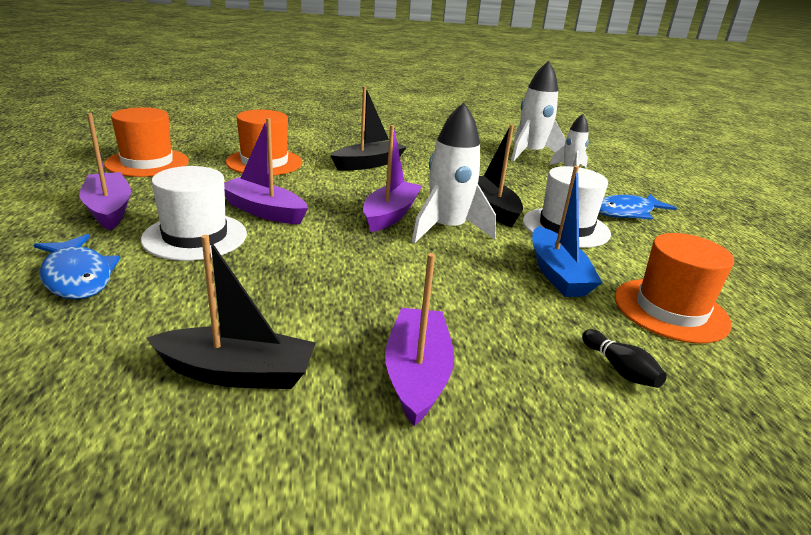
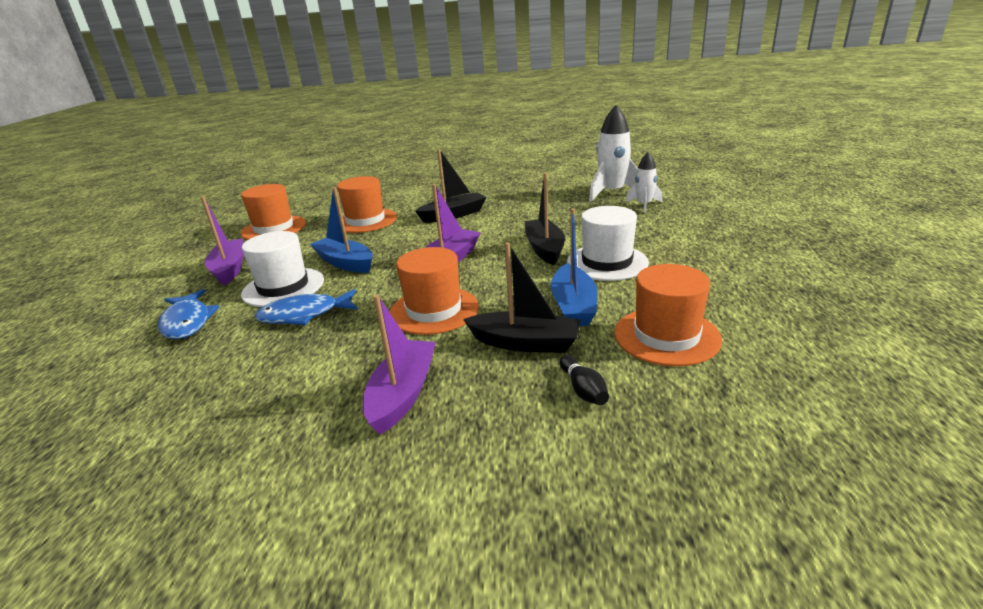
camera: 15 degrees right, 0 degrees up
(237, 373) = (267, 393): black boat -> black boat (525, 343)
(263, 211) = (345, 263): purple boat -> blue boat
(402, 273) = (434, 310): none -> orange hat
(447, 229) = (493, 270): white rocket -> none
(626, 213) = (678, 244): blue fish -> blue fish (304, 315)

